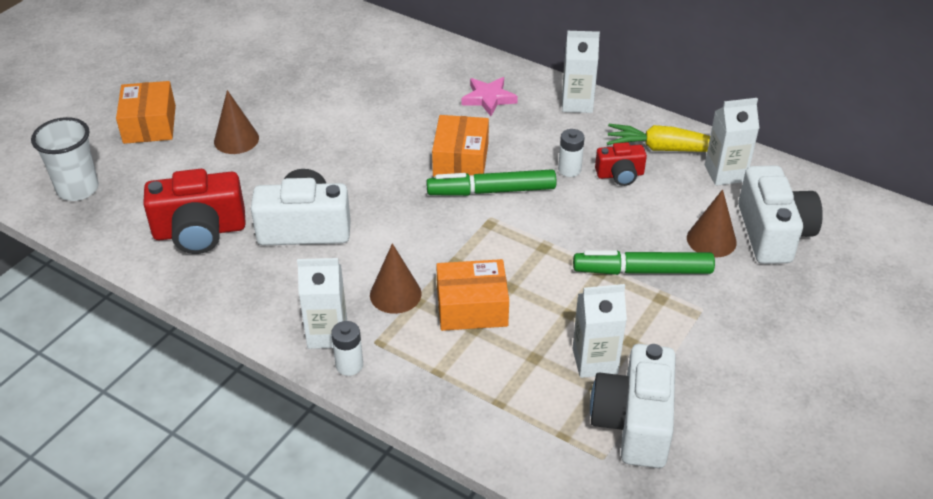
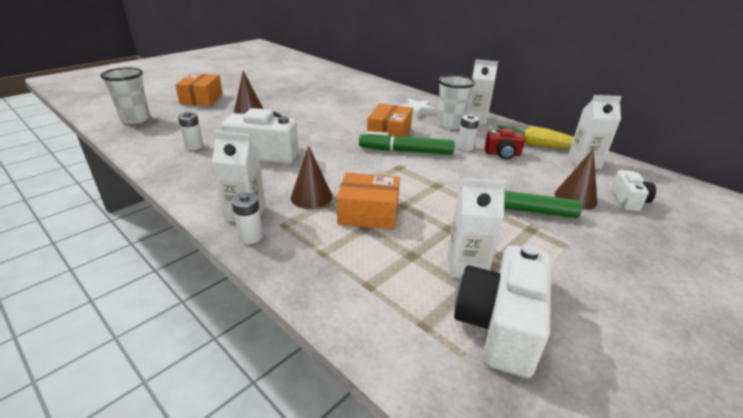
camera: 10 degrees right, 10 degrees down
(200, 231) = (194, 146): red camera -> white battery
(488, 98) = (417, 110): pink star -> white star
(542, 124) = (450, 125): none -> white cup
(773, 233) = (628, 200): white camera -> white camera, size x0.55

